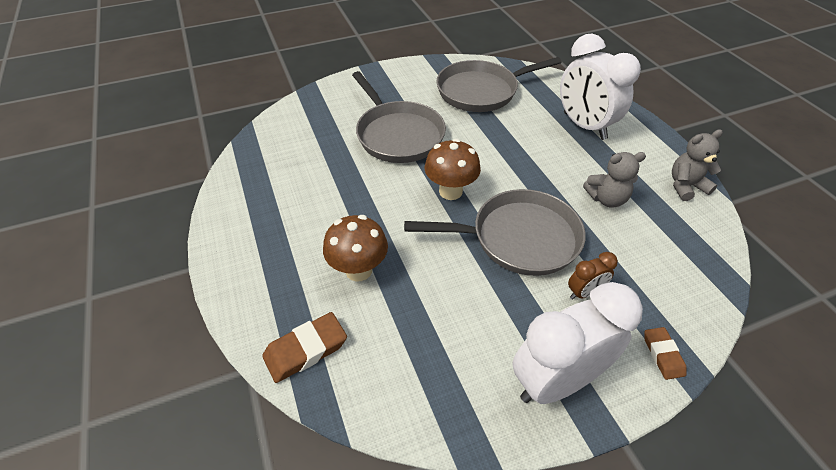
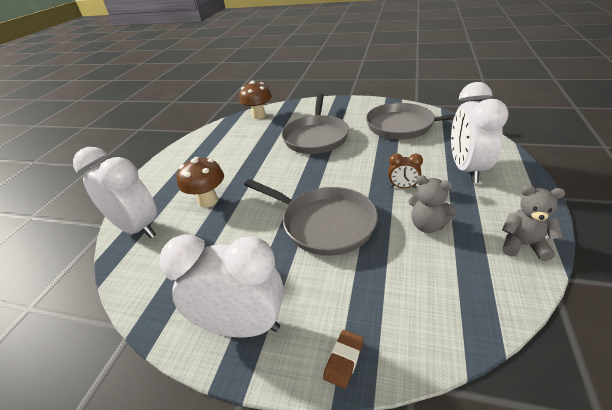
camera: 40 degrees right, 10 degrees down
(306, 350) = (137, 228): brown eraser -> white clock
(450, 191) = (311, 179): brown mushroom -> brown mushroom (259, 116)
(584, 292) = (331, 280): brown clock -> brown clock (403, 187)

